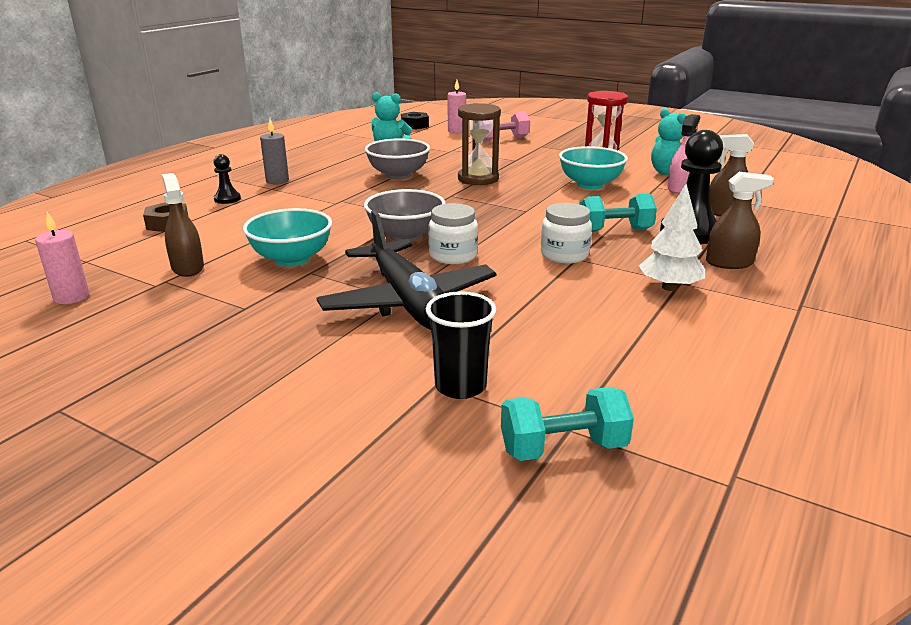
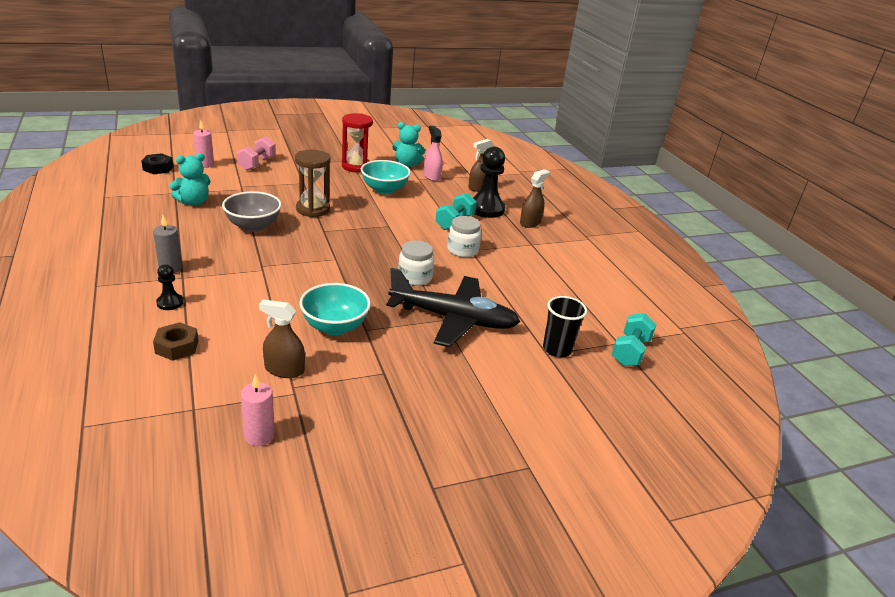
camera: 55 degrees left, 5 degrees up
(406, 236) = (363, 276): grey bowl -> none
(669, 287) = (533, 249): white tree -> none

